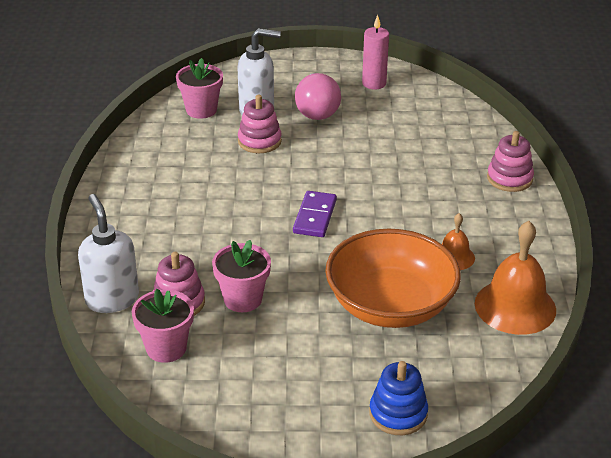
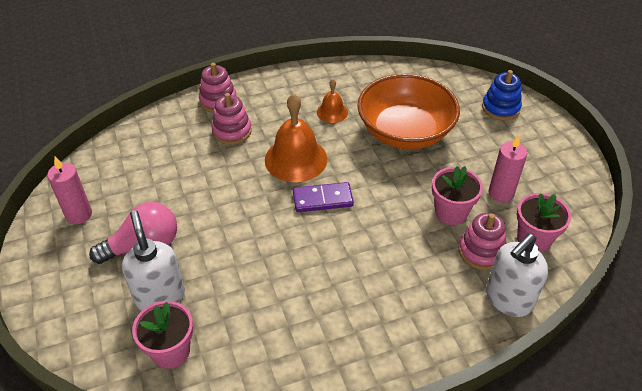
camera: 110 degrees left, 10 degrees up
(246, 350) = (501, 193): none -> pink candle
(259, 141) = (218, 275): pink stacking toy -> pink stacking toy (232, 131)
(515, 306) = (369, 77): orange bell -> orange bell (296, 159)

